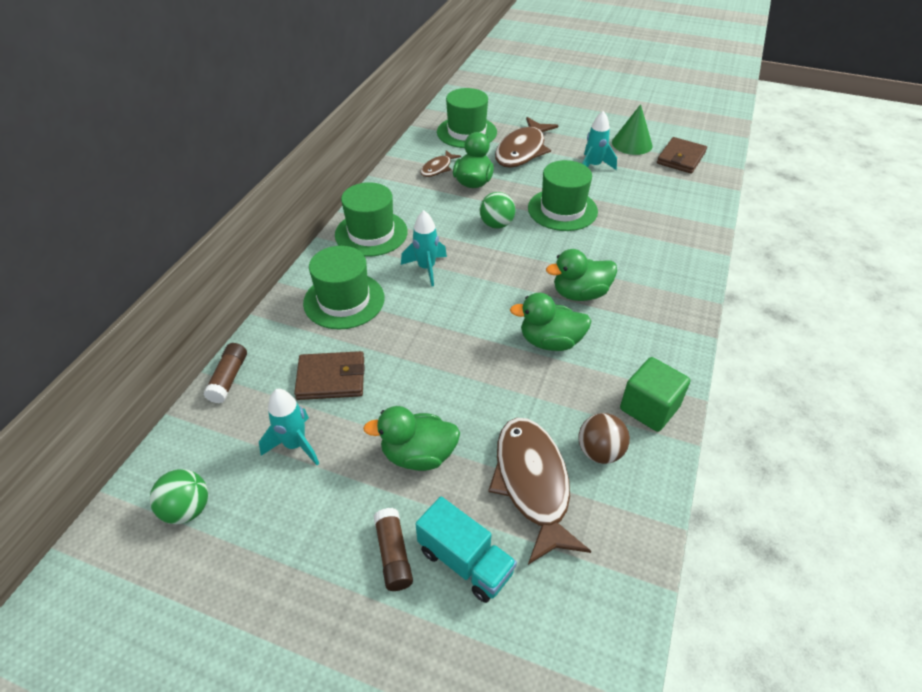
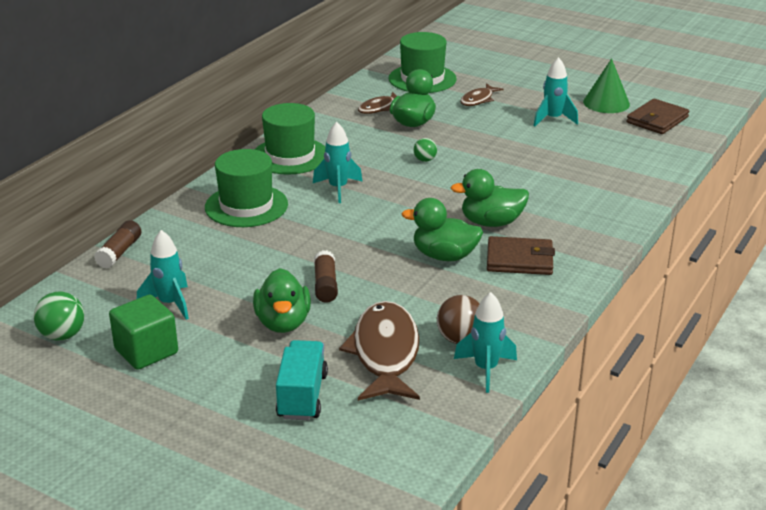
camera: 10 degrees right, 15 degrees down
(331, 378) = (216, 261): brown wallet -> brown wallet (519, 259)
(393, 554) = (238, 384): brown glue stick -> brown glue stick (325, 285)
(418, 455) = (283, 323): green duck -> green duck turned 105 degrees counterclockwise
(465, 561) = (302, 396): turquoise truck -> turquoise truck turned 135 degrees counterclockwise
(496, 224) = (425, 160): green ball -> green ball, size x0.62
(522, 151) = (478, 100): brown fish -> brown fish, size x0.52
(562, 209) = (502, 153): green hat -> none
(638, 491) = (486, 369): none -> turquoise rocket
(649, 408) = (524, 314): green cube -> green cube (146, 351)

